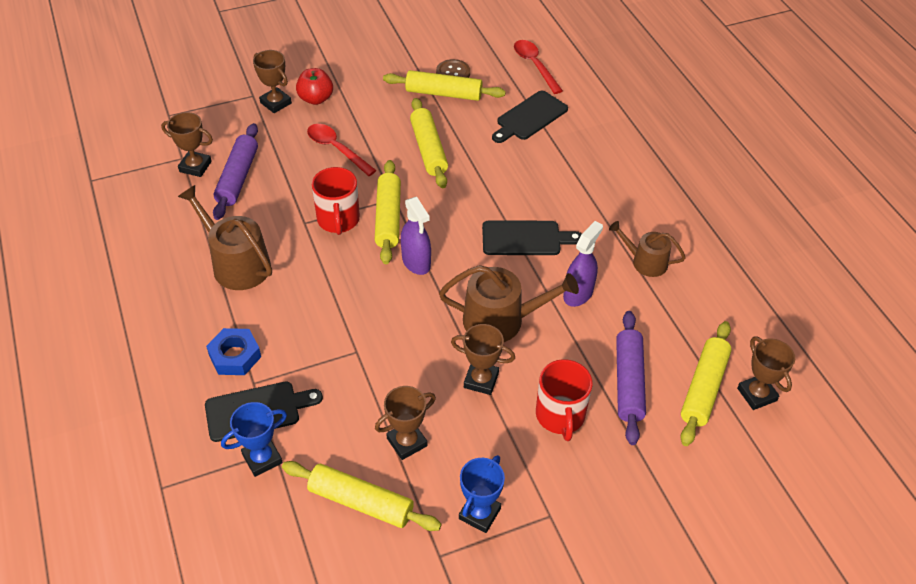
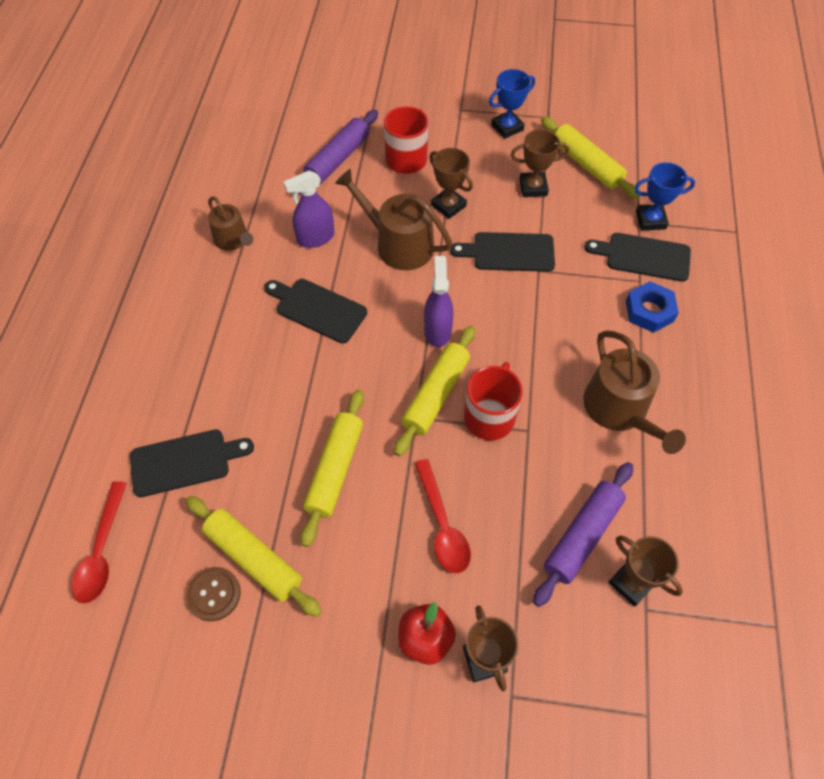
camera: 150 degrees left, 10 degrees up
(393, 357) = (509, 252): none -> black cutting board
(704, 388) = (288, 134): yellow rolling pin -> none
(756, 394) = (256, 116): brown trophy -> none

